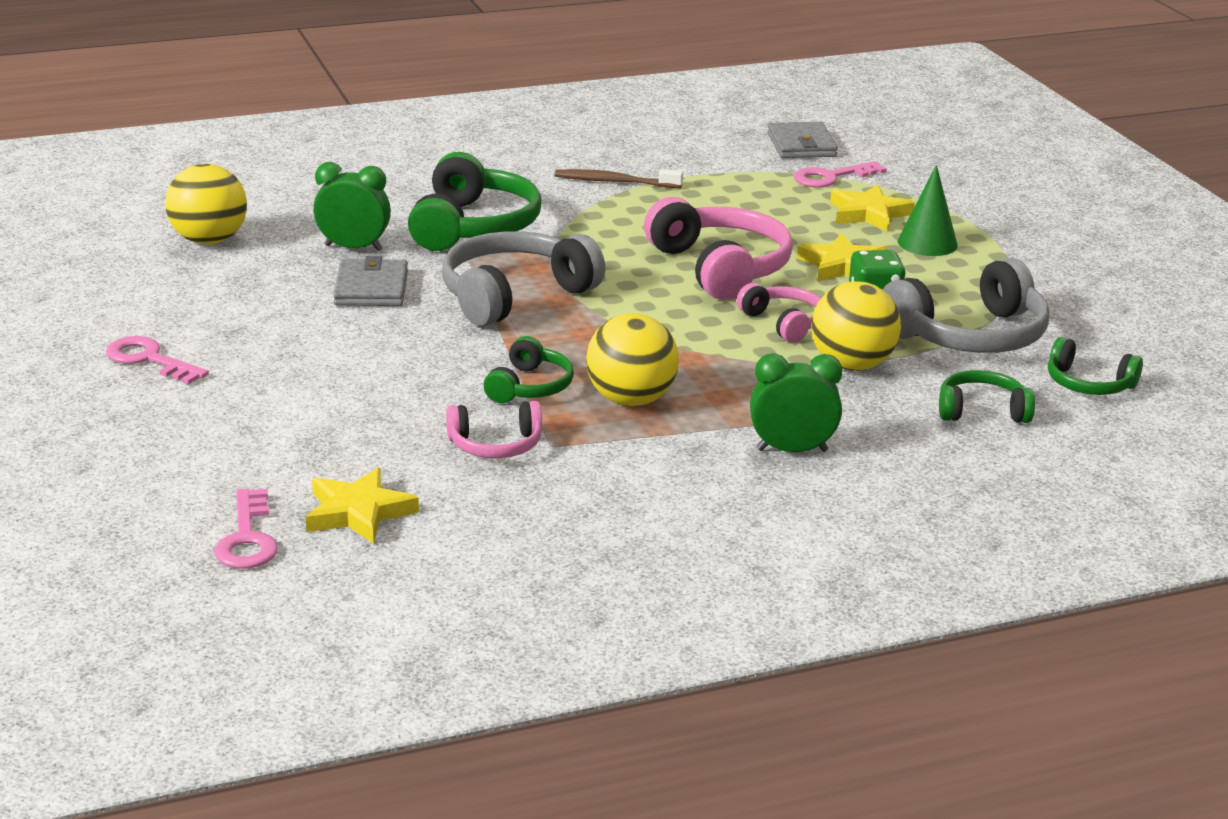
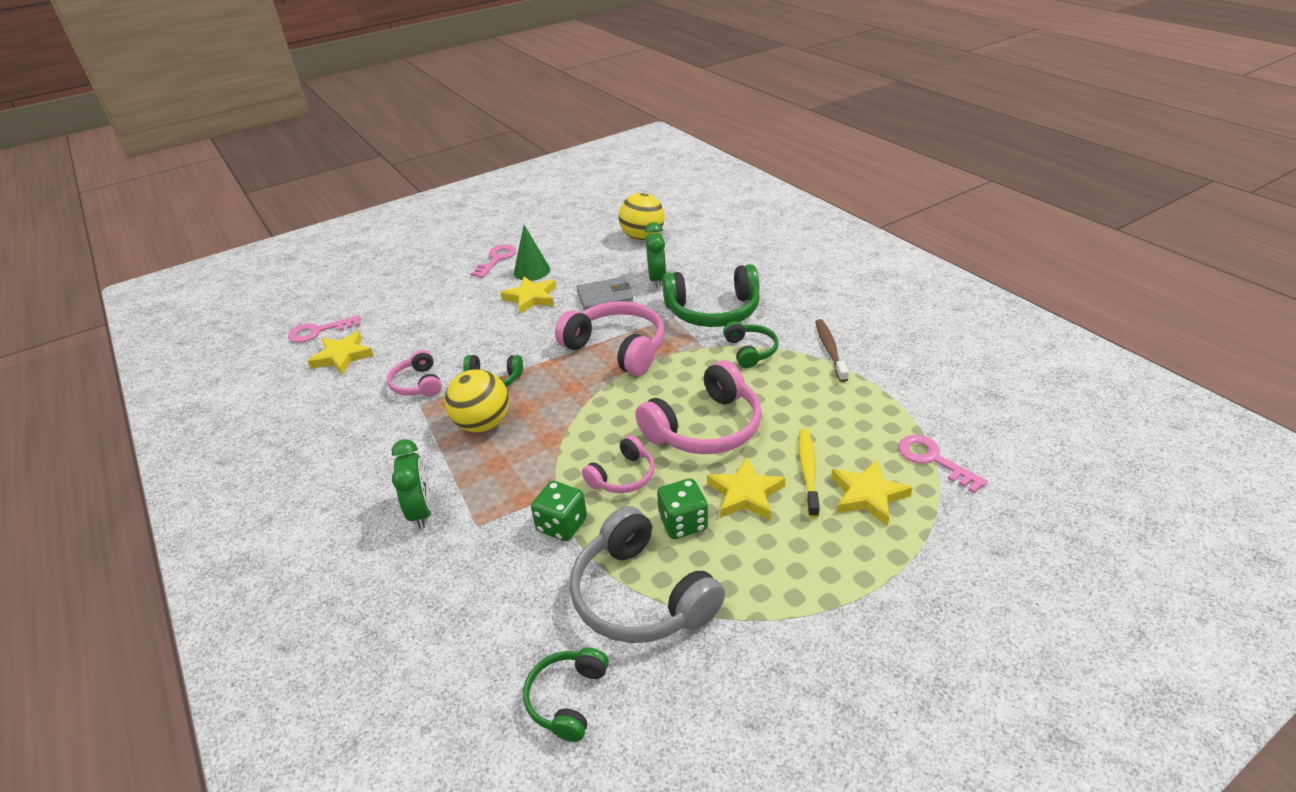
camera: 80 degrees right, 10 degrees up
(316, 341) = (531, 298): none -> yellow star
(514, 295) = (617, 348): grey headphones -> pink headphones
(801, 145) = (993, 431): grey wallet -> none
(821, 232) = (808, 471): none -> yellow toothbrush
(852, 365) = (562, 525): yellow ball -> green dice
(927, 243) = (826, 543): green cone -> green cone (532, 271)
(982, 411) = (499, 618): green headphones -> green headphones (750, 351)

